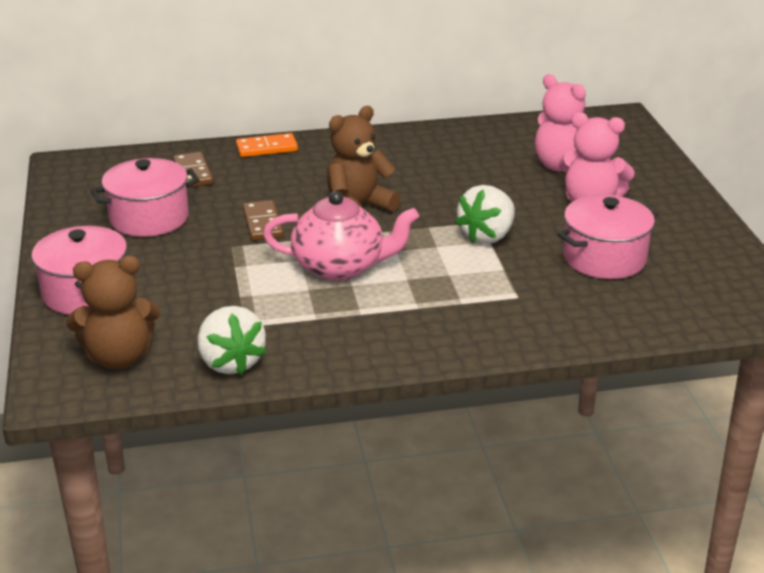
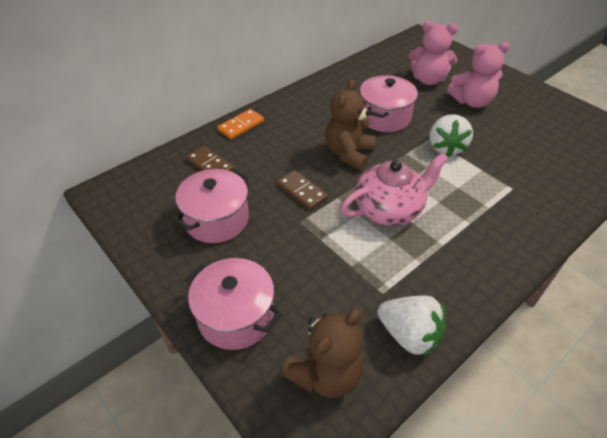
camera: 30 degrees left, 15 degrees up
(604, 258) = (522, 139): pink pot -> pink pot (384, 117)

